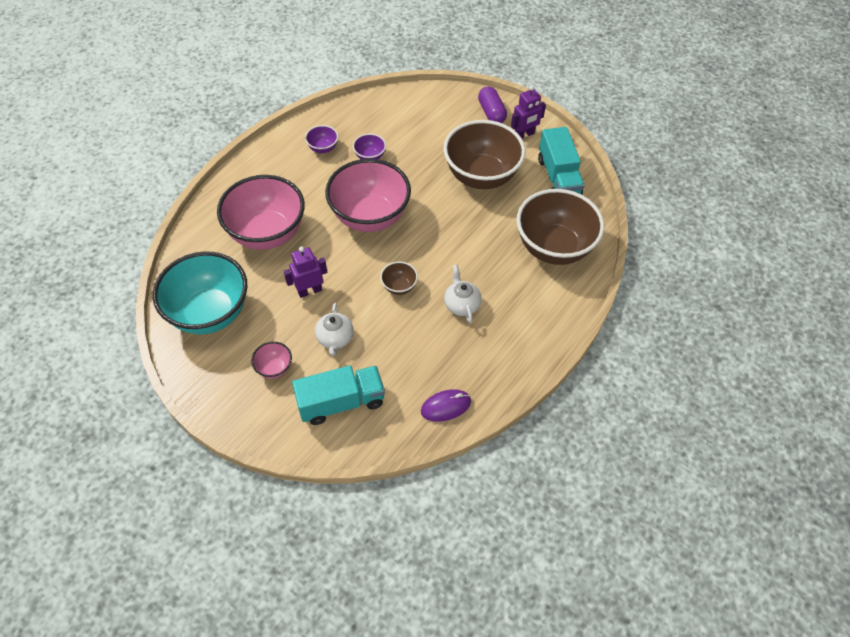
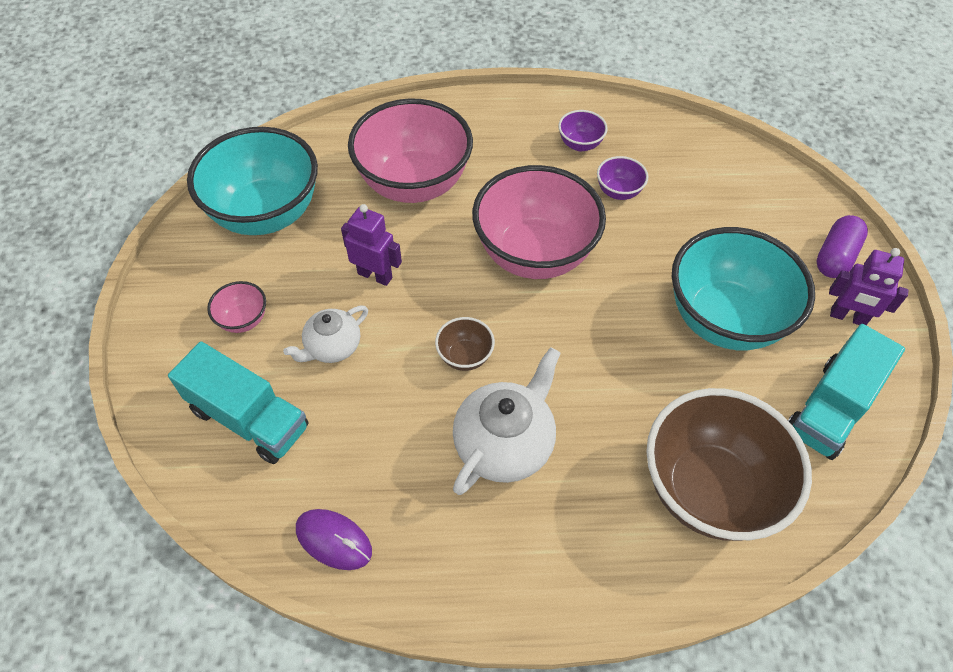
camera: 50 degrees right, 0 degrees up
(461, 304) = (504, 443): white teapot -> white teapot, size x1.63
(481, 176) = (724, 319): brown bowl -> turquoise bowl

